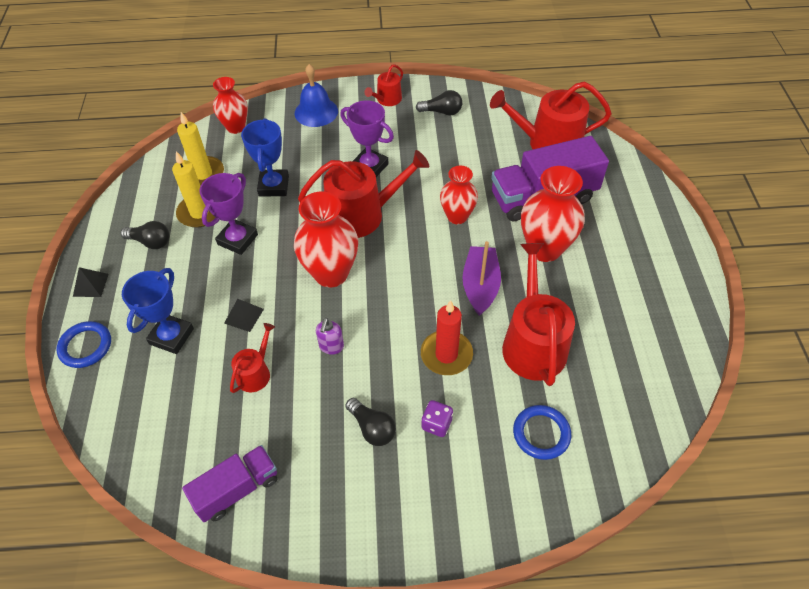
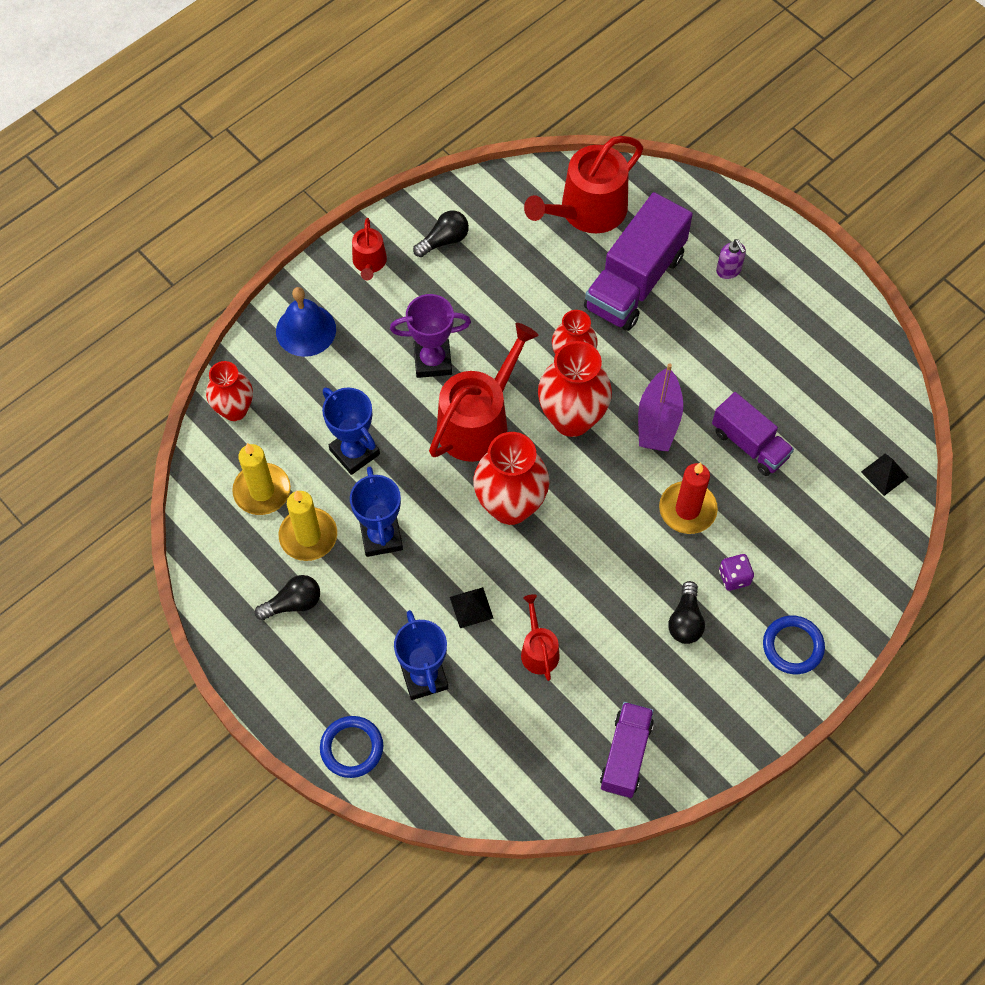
camera: 40 degrees left, 10 degrees up
(90, 285) = (283, 690): black pyramid -> black pyramid (884, 474)
(238, 239) = (381, 537): purple trophy -> blue trophy
(331, 346) = (581, 576): purple soap dispenser -> purple soap dispenser (728, 270)
(372, 428) = (685, 621): black light bulb -> black light bulb turned 90 degrees clockwise
(480, 286) = (658, 420): purple boat -> purple boat turned 135 degrees counterclockwise
(533, 342) = (749, 444): red watering can -> purple truck
(541, 433) = (822, 522): blue ring -> blue ring (792, 646)
(544, 249) = (682, 340): red vase -> red vase (572, 419)

